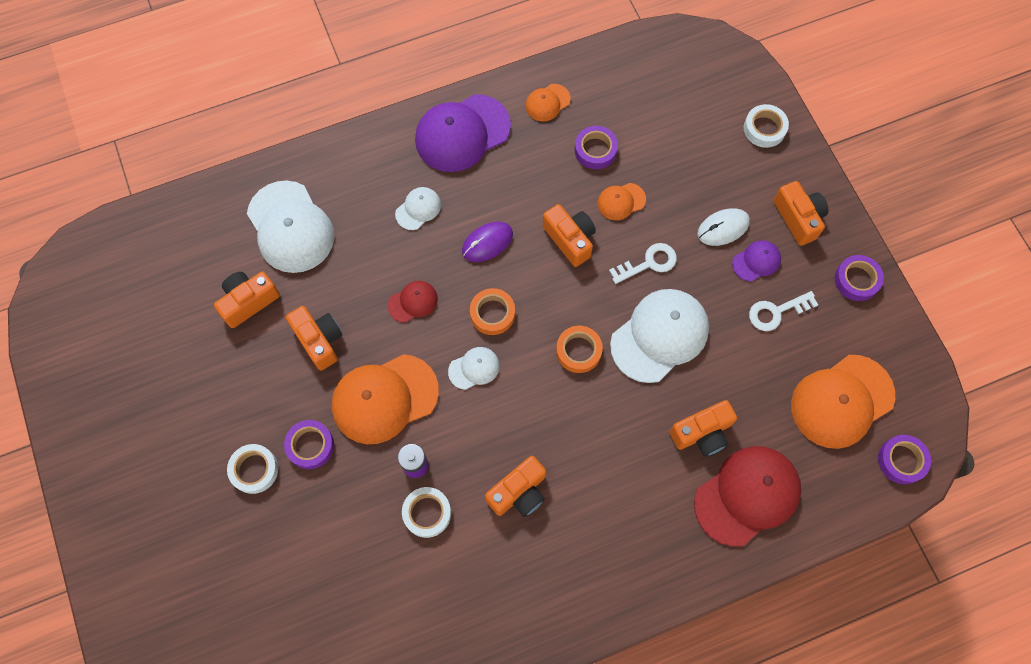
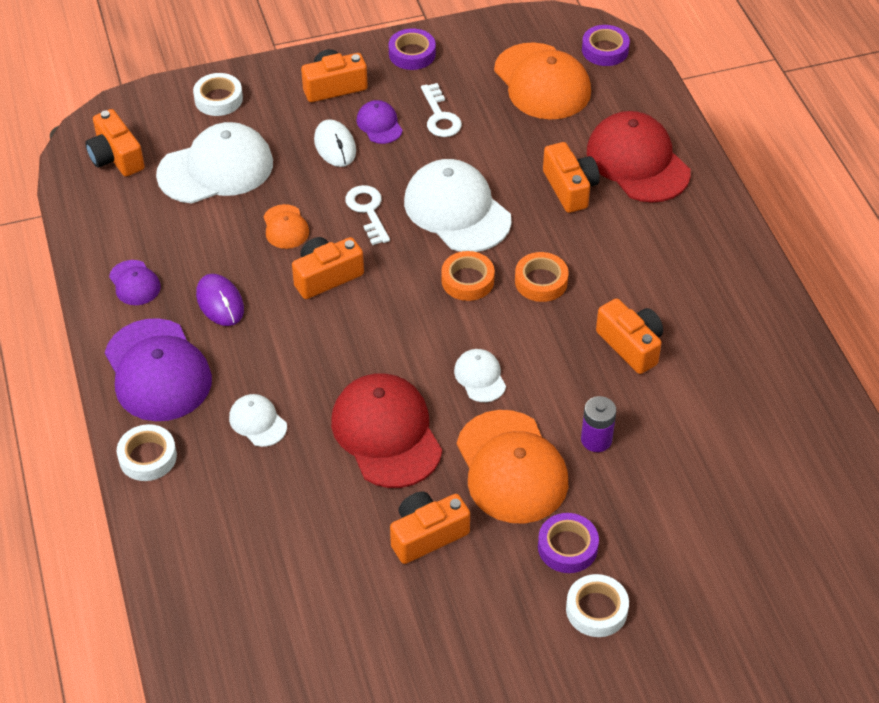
camera: 85 degrees left, 20 degrees down
(249, 301) = (361, 616): orange camera -> orange camera (116, 157)
(290, 227) = (258, 566): white cap -> white cap (216, 169)
(413, 302) = (386, 433): red cap -> red cap, size x2.06
(427, 513) = (653, 431): white tape -> white tape (147, 457)
(487, 243) = (317, 354): purple mouse -> purple mouse (220, 302)
(492, 313) = (412, 355): orange tape -> orange tape (541, 281)
(547, 102) = (134, 283): orange cap -> purple cap
(595, 150) = (212, 244): purple tape -> none

